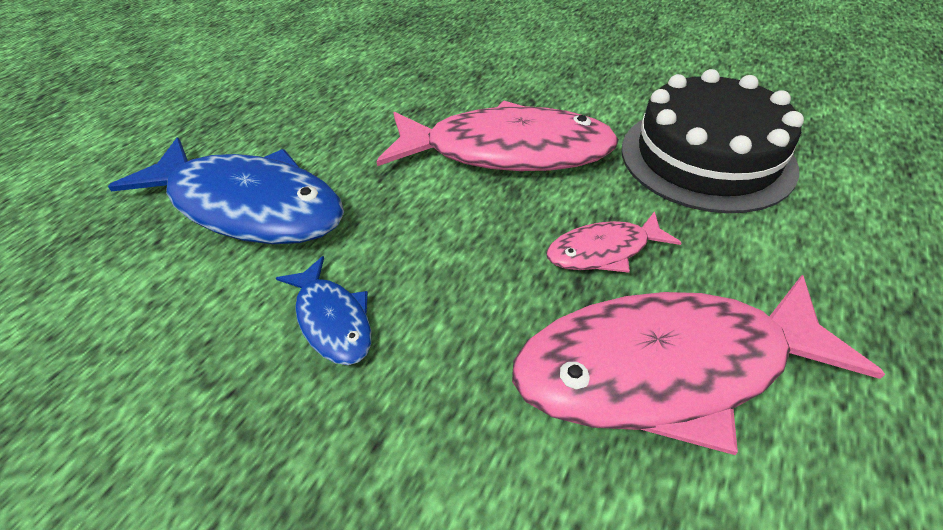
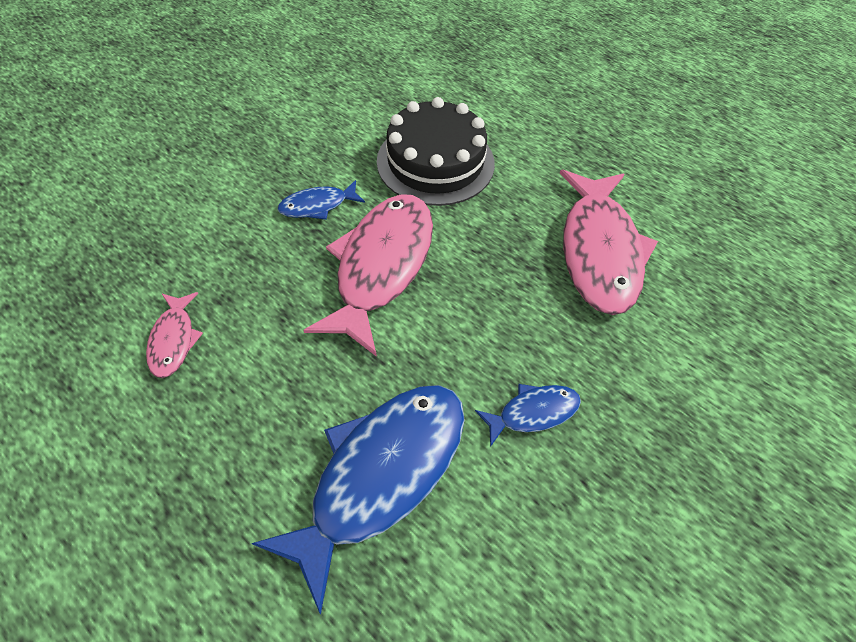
camera: 80 degrees left, 10 degrees up
(566, 94) = (318, 205): none -> blue fish
(604, 251) = (508, 246): pink fish -> pink fish (174, 340)

